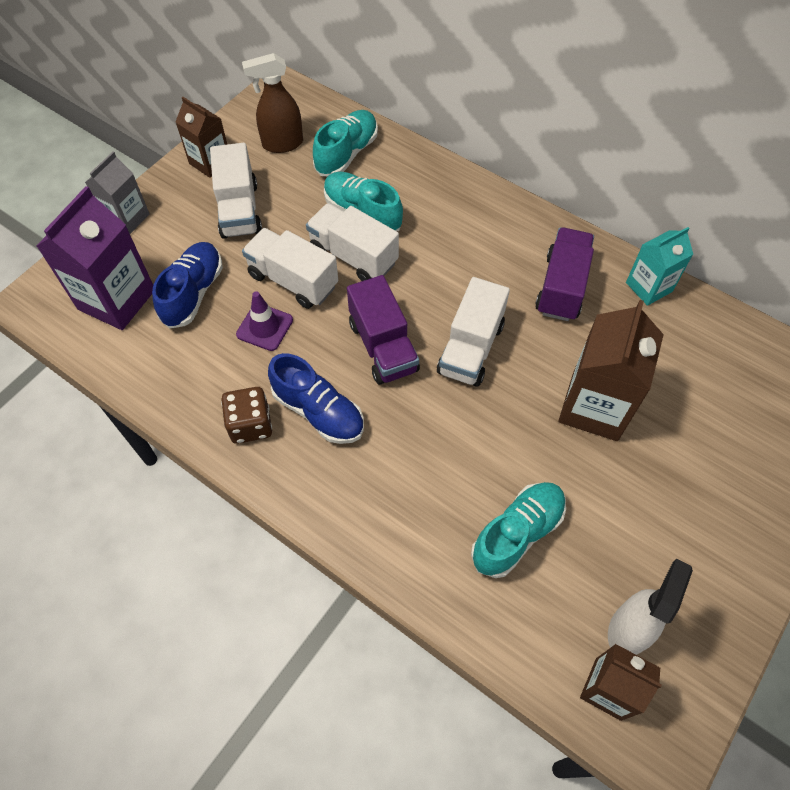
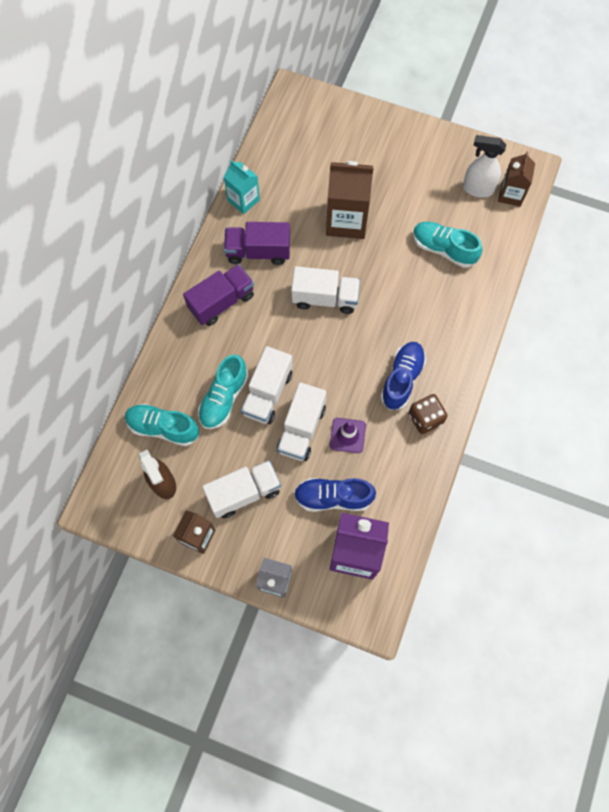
camera: 105 degrees left, 10 degrees up
(383, 346) = (340, 352): purple truck -> purple truck (221, 302)

